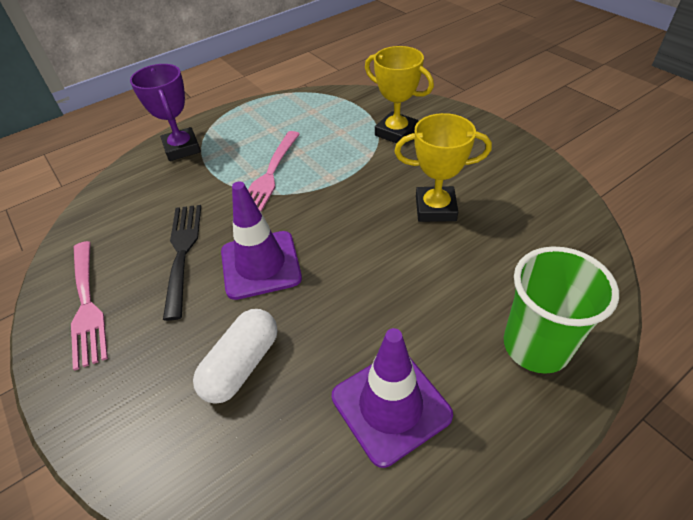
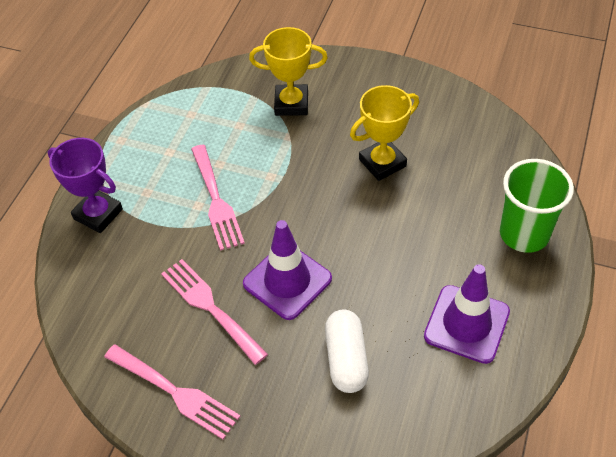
camera: 35 degrees left, 5 degrees up
(182, 253) = (210, 307): black fork -> pink fork

